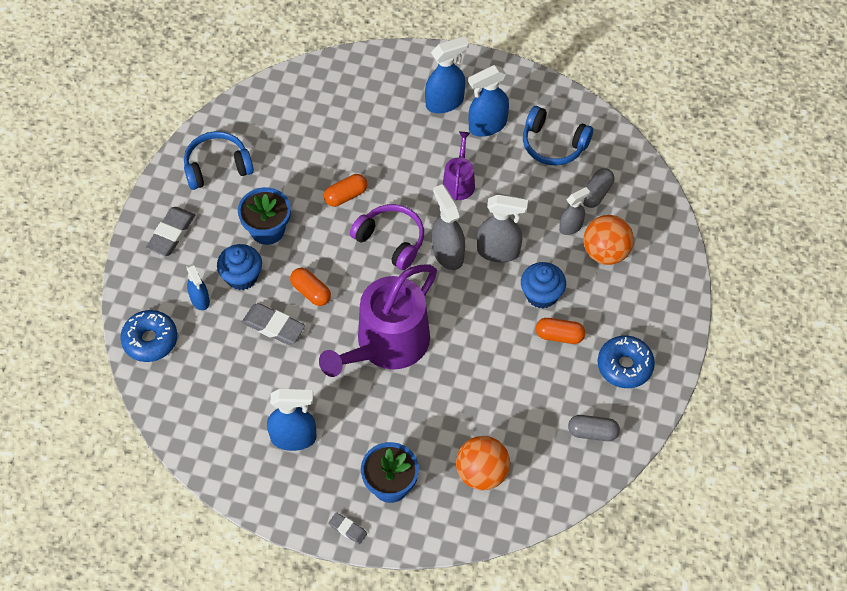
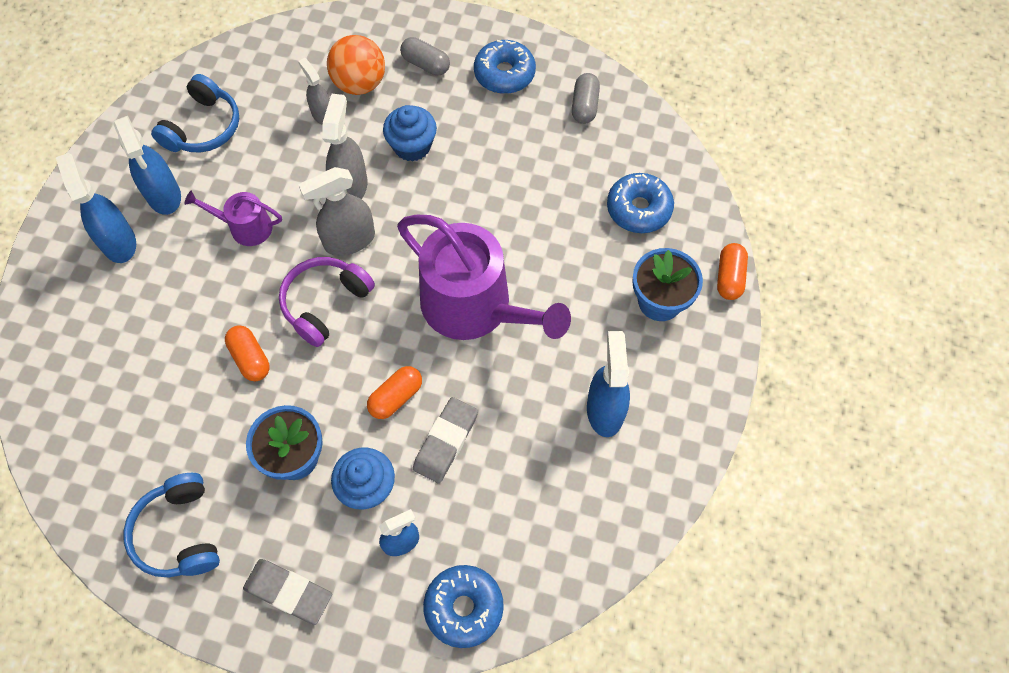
camera: 90 degrees left, 5 degrees up
(347, 529) = (719, 346): grey eraser -> none
(482, 473) = (638, 209): orange ball -> blue donut
(559, 336) = (466, 131): orange capsule -> orange capsule (729, 277)
(596, 193) = (279, 88): grey capsule -> grey capsule (425, 64)

